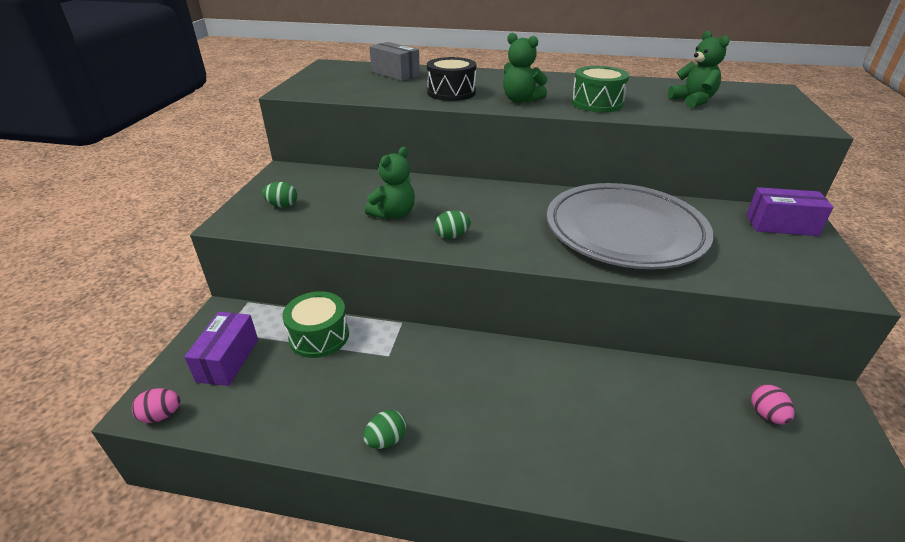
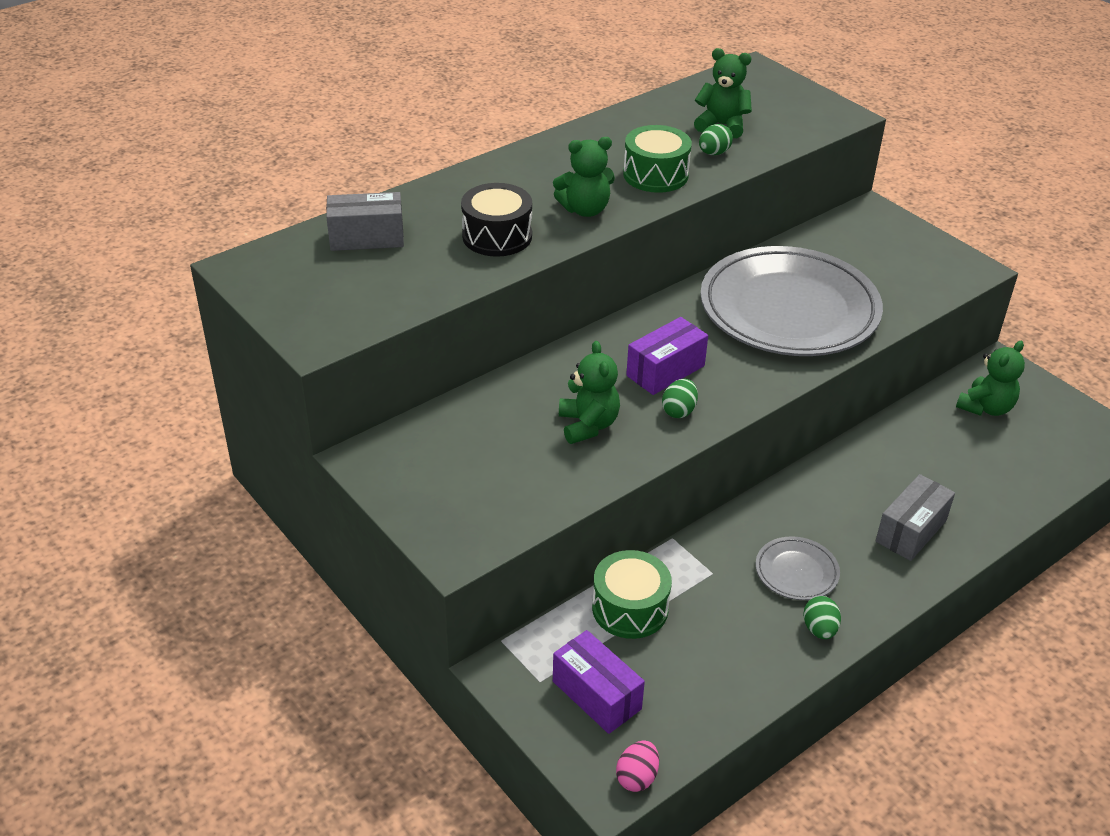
camera: 50 degrees left, 5 degrees up
(282, 205) = (464, 496): green egg -> green egg (713, 153)
(434, 396) = (796, 572): none -> grey plate
(556, 441) = (911, 531): none -> grey box
(766, 415) = (985, 407): pink egg -> green teddy bear
(781, 225) = (872, 228): purple box -> purple box (665, 370)

